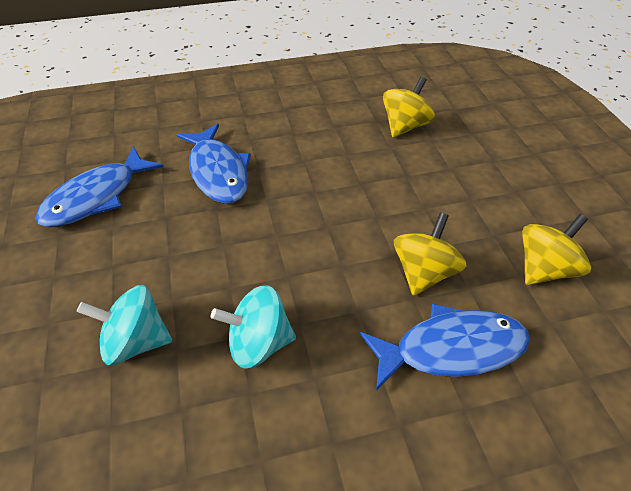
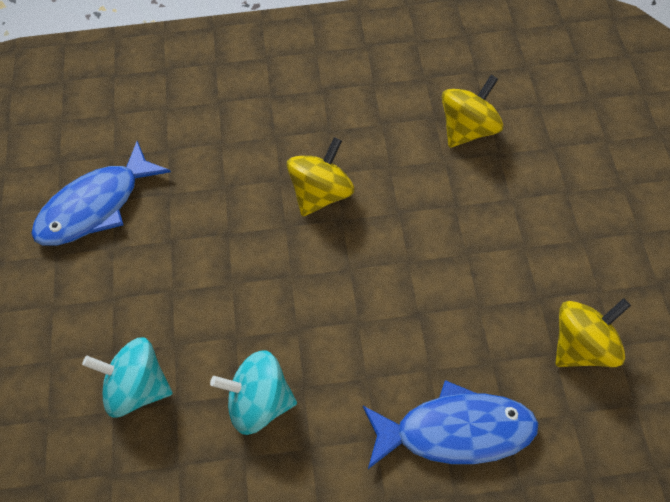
camera: 10 degrees right, 10 degrees up
(218, 172) = (233, 182): blue fish -> none
(424, 273) = (447, 339): yellow spinning top -> yellow spinning top (321, 194)

